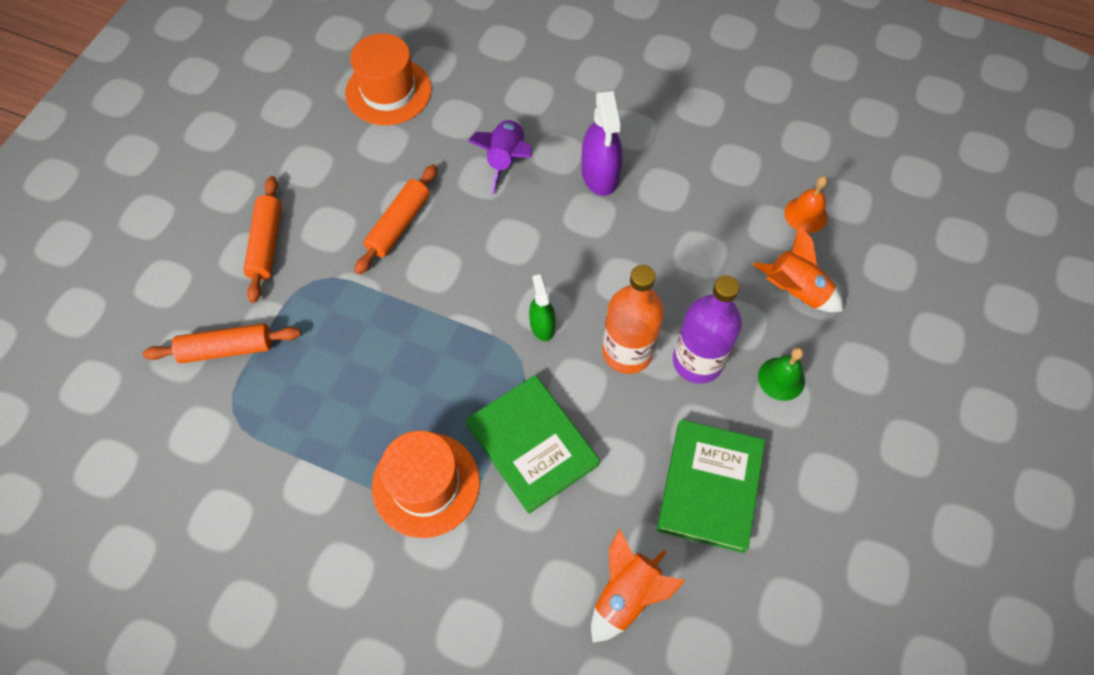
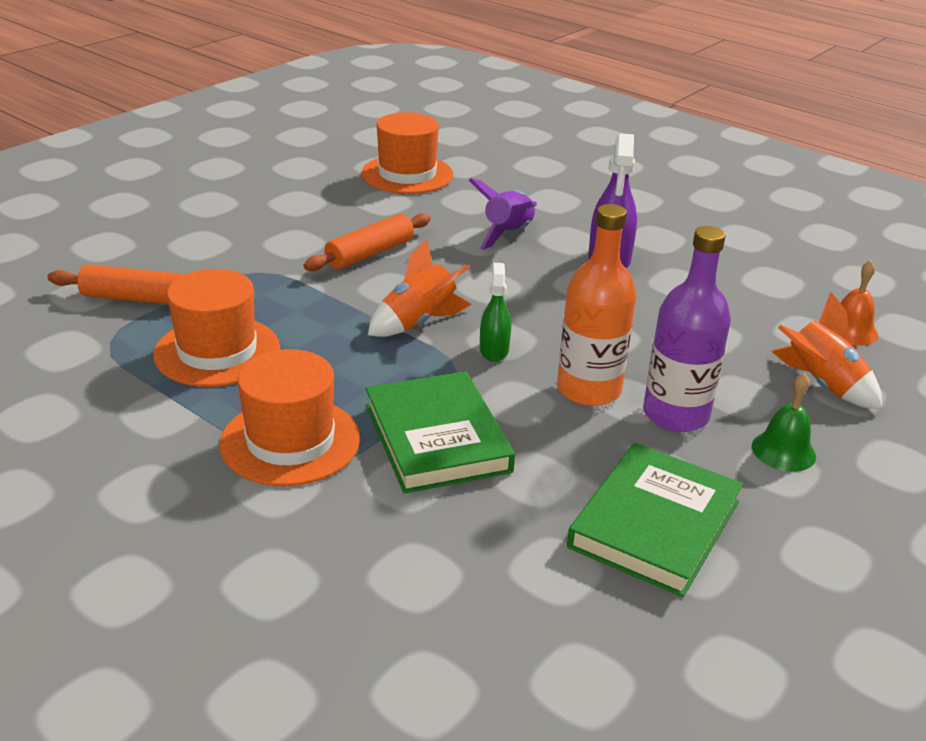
camera: 15 degrees right, 30 degrees down
(266, 244) = (224, 241): orange rolling pin -> none
(325, 396) = (217, 351): none -> orange hat
(626, 594) = (500, 598): orange rocket -> orange rocket (418, 322)

